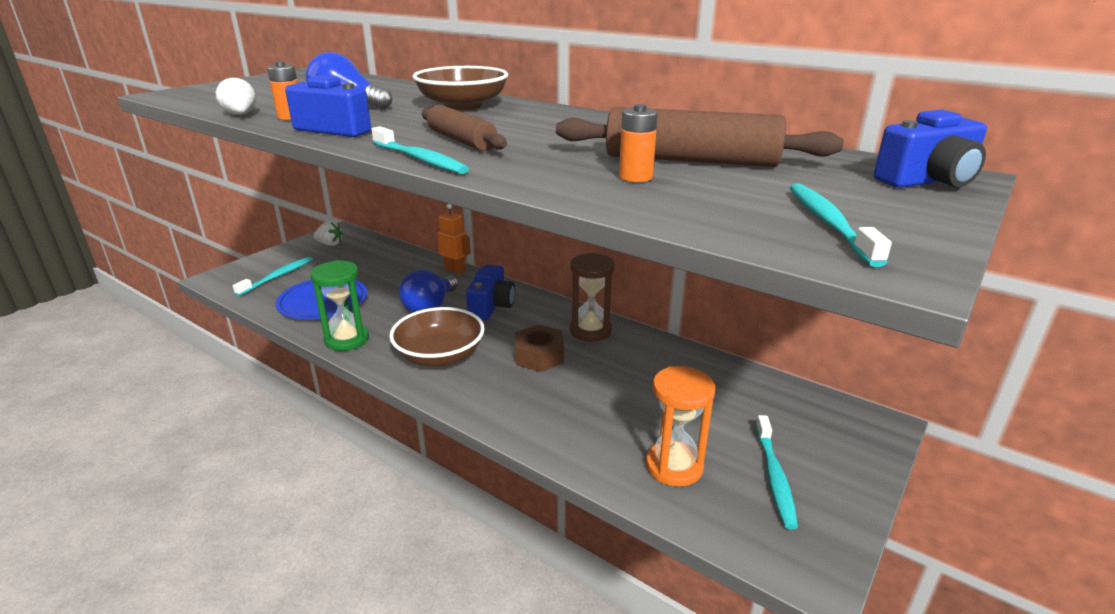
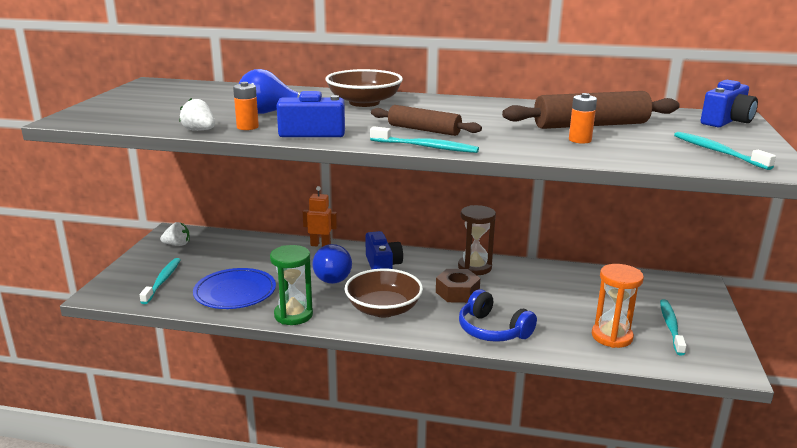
camera: 25 degrees left, 5 degrees down
(530, 414) = (492, 330): none -> blue headphones
(774, 476) = (671, 326): turquoise toothbrush -> turquoise toothbrush turned 150 degrees counterclockwise

